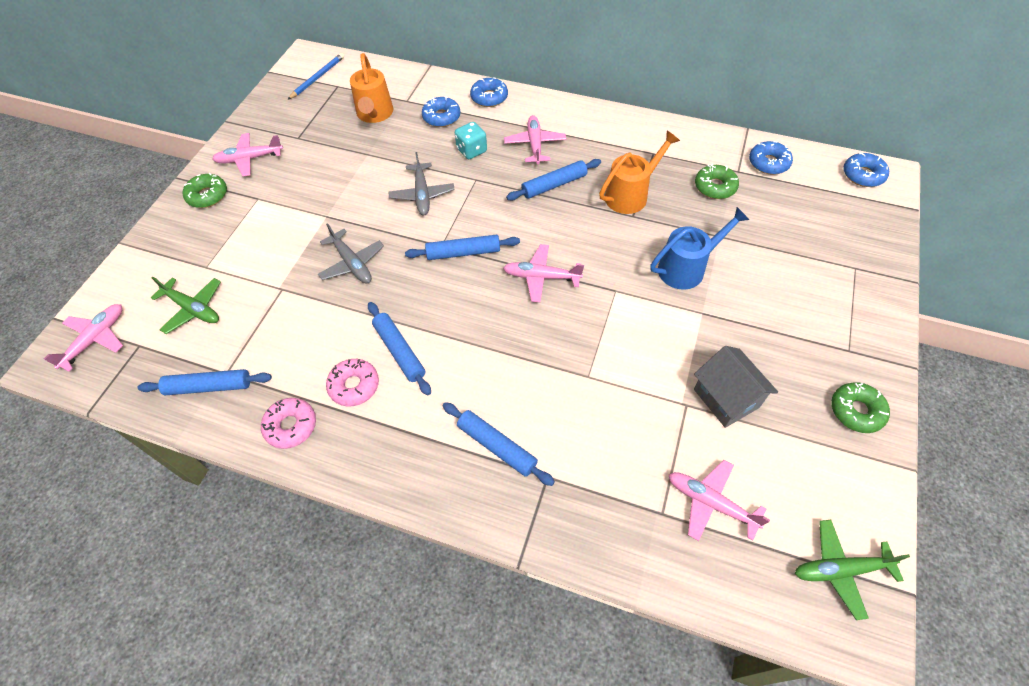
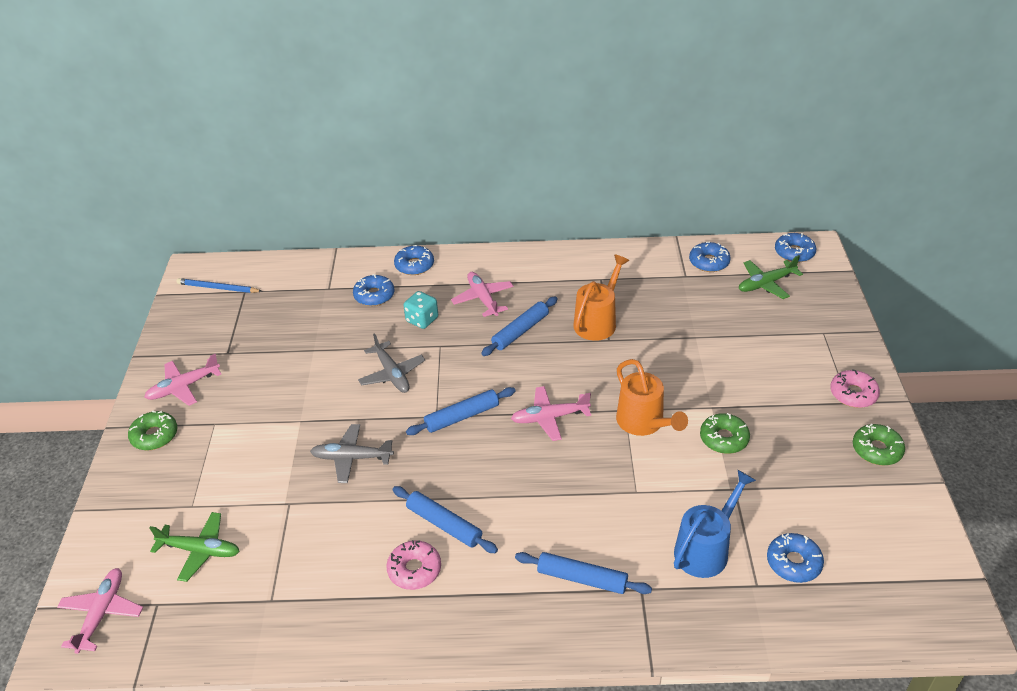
camera: 20 degrees left, 15 degrees down
(209, 386) = (259, 618): blue rolling pin -> none
(291, 426) = (368, 627): pink donut -> pink donut (853, 394)
(317, 78) = (218, 288): blue pencil -> blue pencil turned 90 degrees counterclockwise
(352, 263) = (352, 458): grey plane -> grey plane turned 150 degrees clockwise
(375, 114) = (301, 310): orange watering can -> orange watering can (644, 423)
(687, 268) = (680, 372): blue watering can -> blue watering can (706, 549)
(711, 503) = (793, 562): pink plane -> blue donut
(715, 187) = (671, 295): green donut -> green donut (724, 438)
(726, 398) = (766, 473): grey house -> none
(840, 569) = (921, 579): green plane -> green plane (766, 284)

